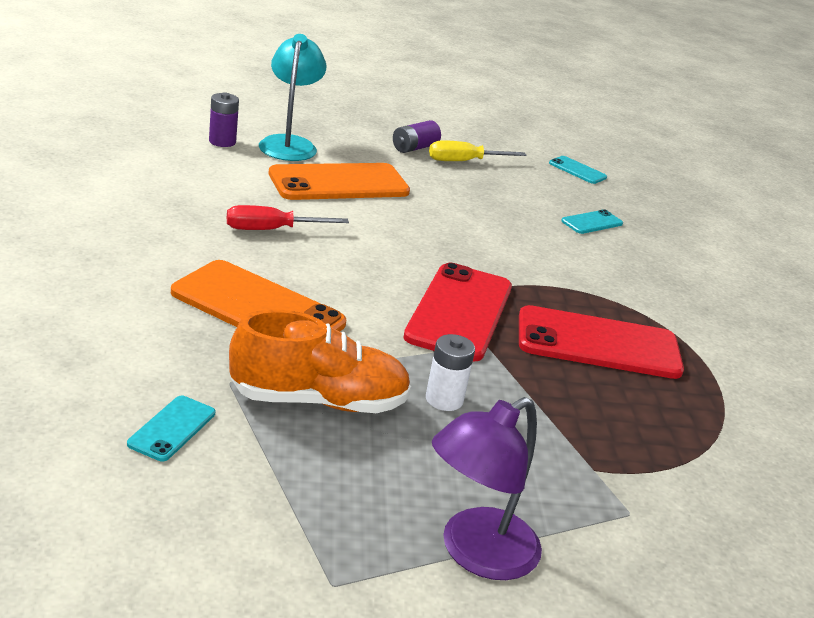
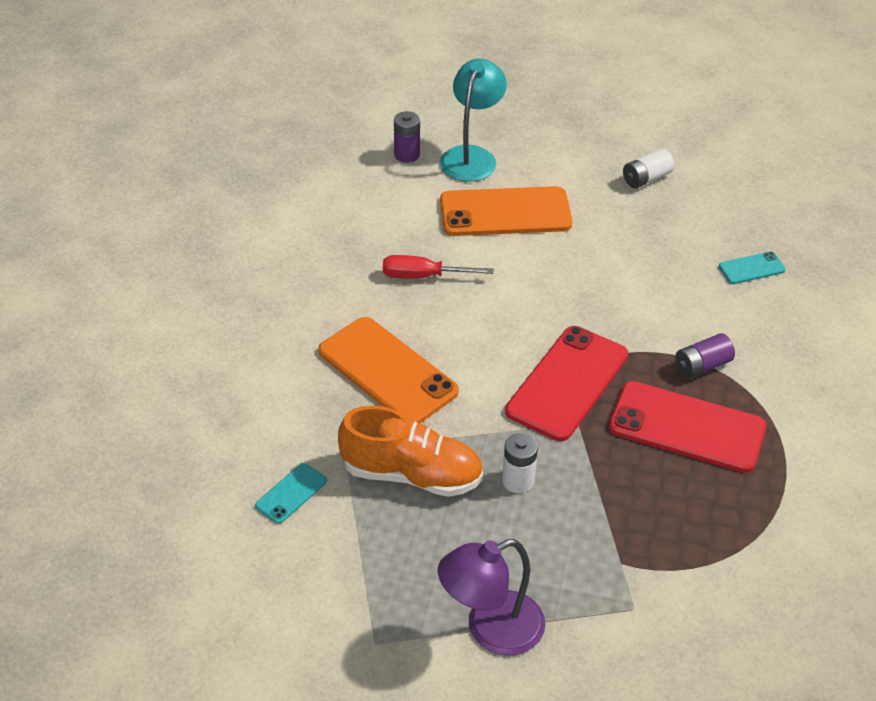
camera: 20 degrees right, 15 degrees up
(414, 148) = (600, 159): purple battery -> purple battery (702, 366)
(464, 161) = (646, 178): yellow screwdriver -> white battery
(577, 170) = (770, 190): turquoise phone -> none

